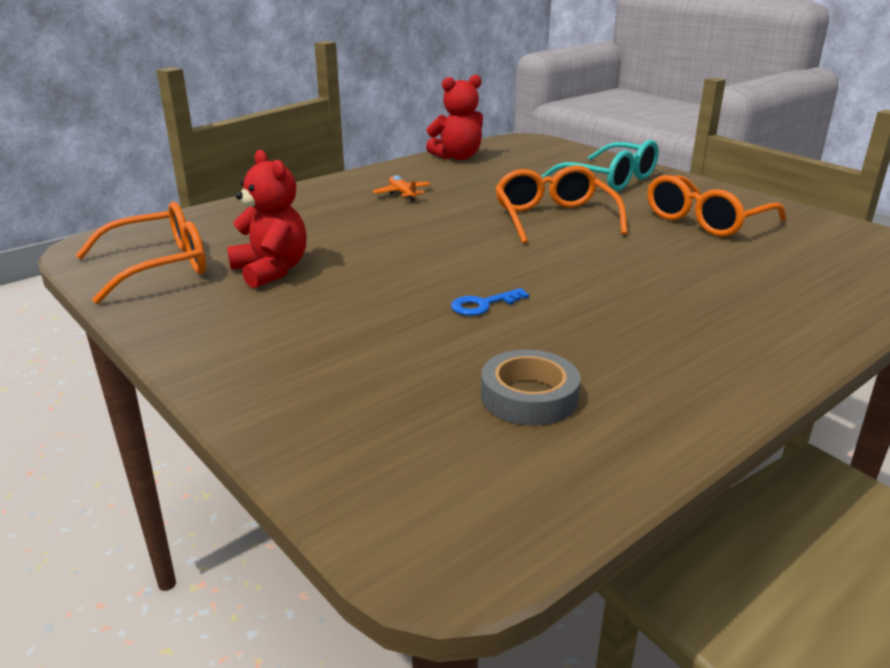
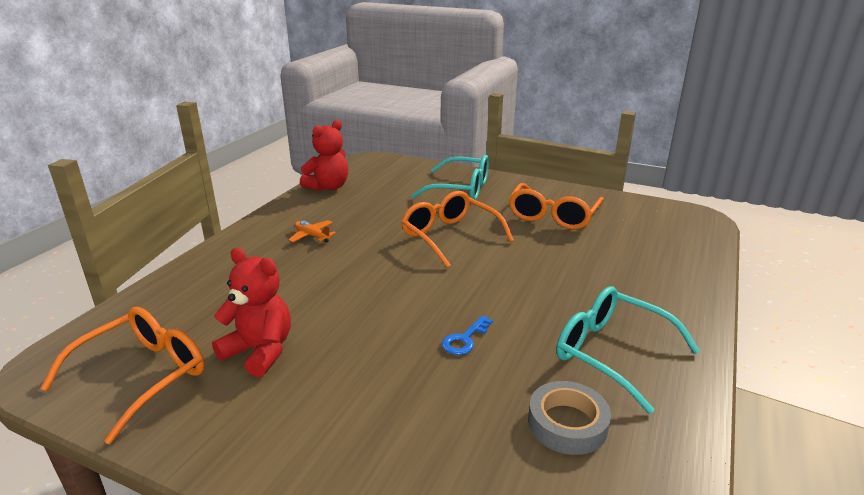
camera: 25 degrees left, 0 degrees up
(648, 353) = (611, 353): none -> turquoise glasses

